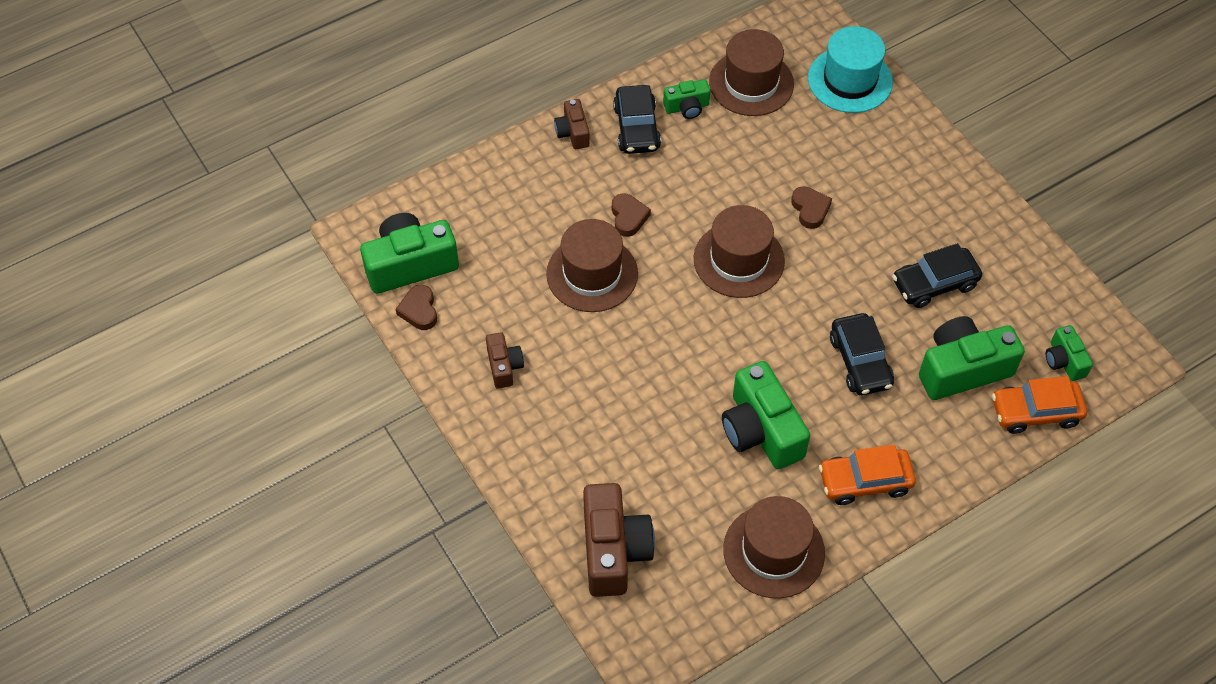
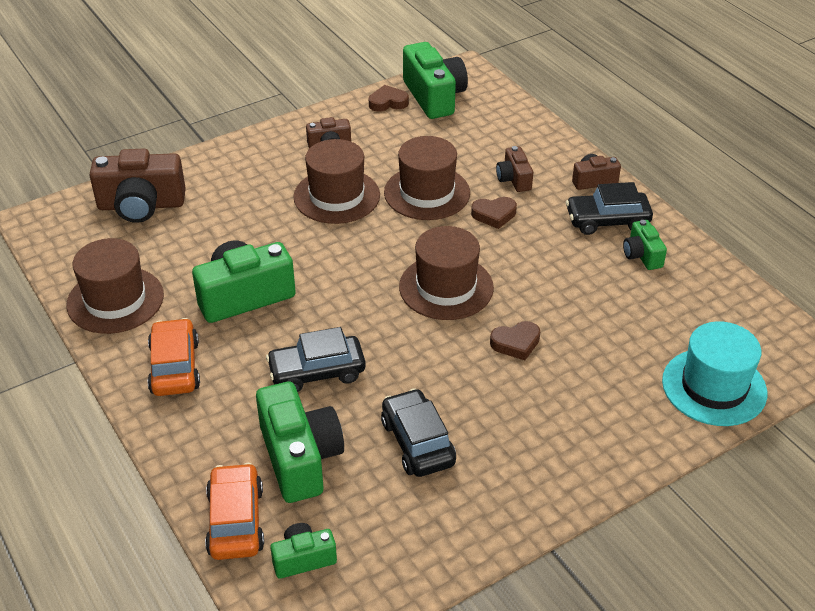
camera: 90 degrees right, 15 degrees down
(569, 198) = (514, 179): none -> brown camera
(751, 83) = (688, 304): brown hat -> brown hat (336, 196)

